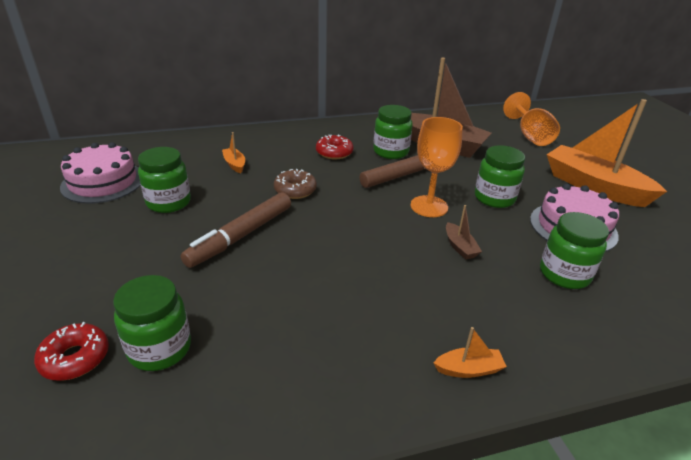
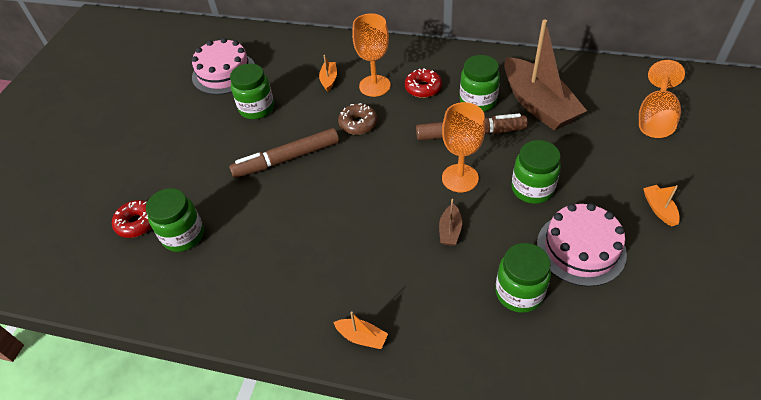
camera: 35 degrees right, 15 degrees up
(286, 160) = (374, 86): none -> orange goblet
(594, 187) = (659, 209): orange boat -> orange boat, size x0.40

